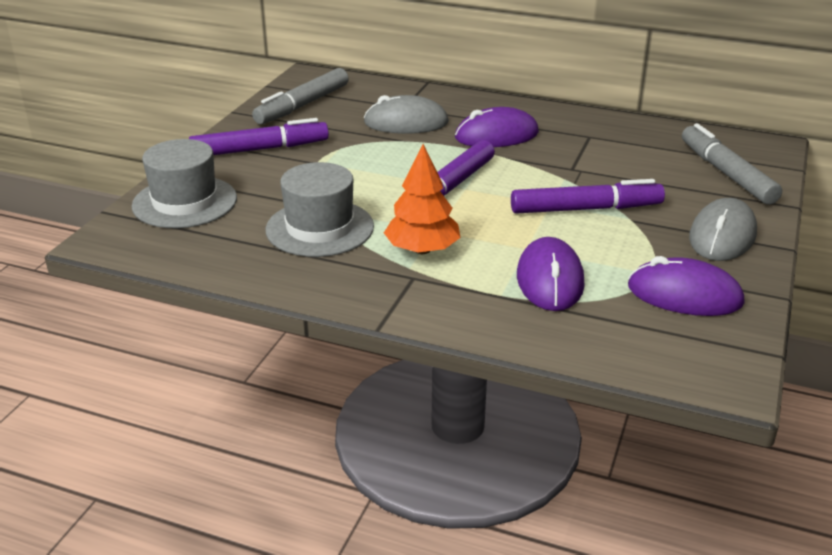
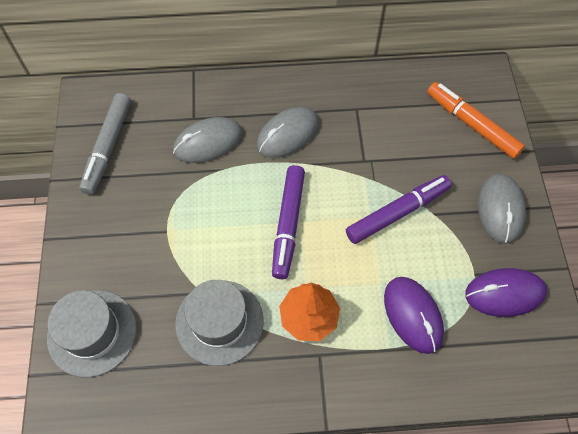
camera: 25 degrees left, 30 degrees up
(260, 149) = (109, 229): purple marker -> none
(496, 135) = (287, 134): purple mouse -> grey mouse
(726, 173) = (472, 125): grey marker -> orange marker

